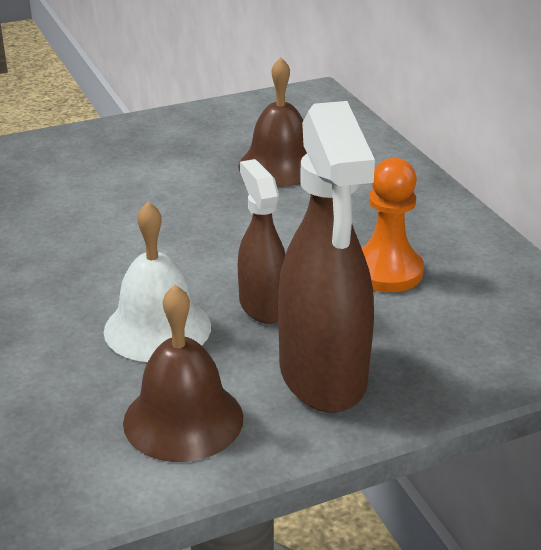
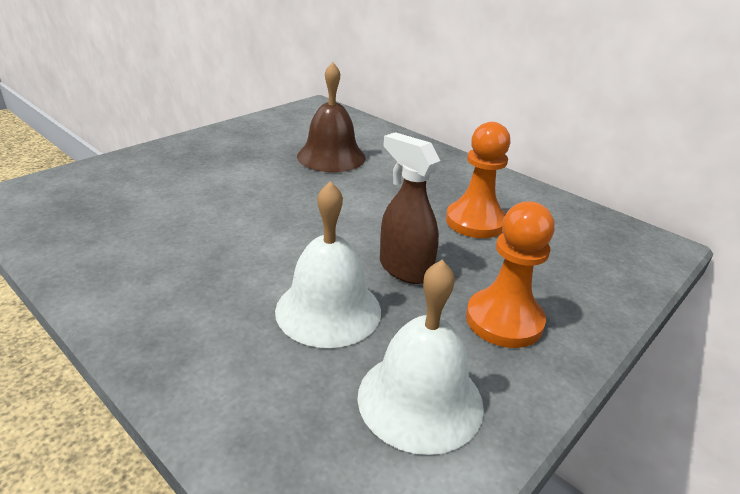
camera: 25 degrees left, 0 degrees up
(183, 419) = (420, 399): brown bell -> white bell
(323, 376) = (504, 320): brown spray bottle -> orange pawn

